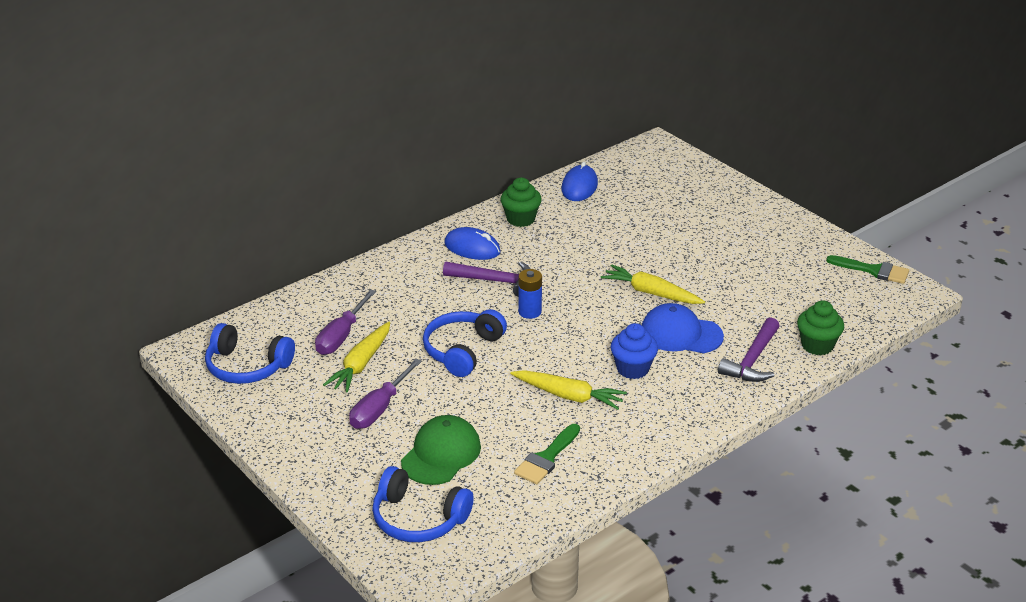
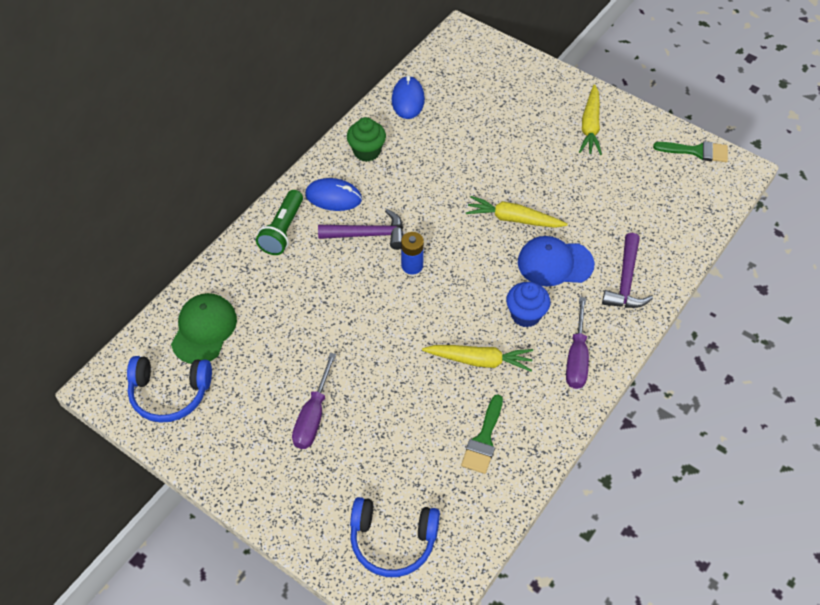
camera: 15 degrees left, 20 degrees up
(341, 336) = (247, 335): purple screwdriver -> purple screwdriver (576, 358)
(361, 364) = (277, 366): yellow carrot -> yellow carrot (590, 126)
(410, 265) = (283, 230): none -> green flashlight
(441, 454) = (388, 458): green cap -> green cap (204, 329)
(462, 350) = (366, 327): blue headphones -> none
(817, 345) = (675, 251): green cupcake -> none

